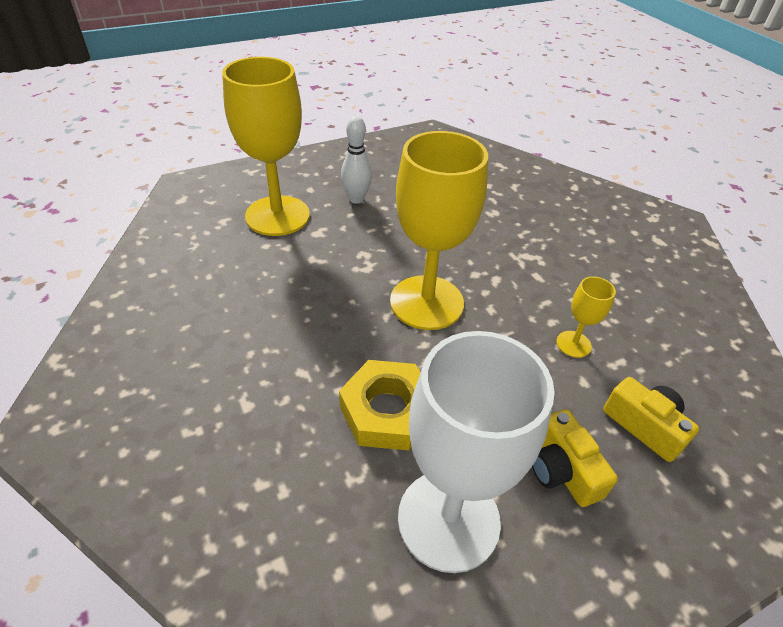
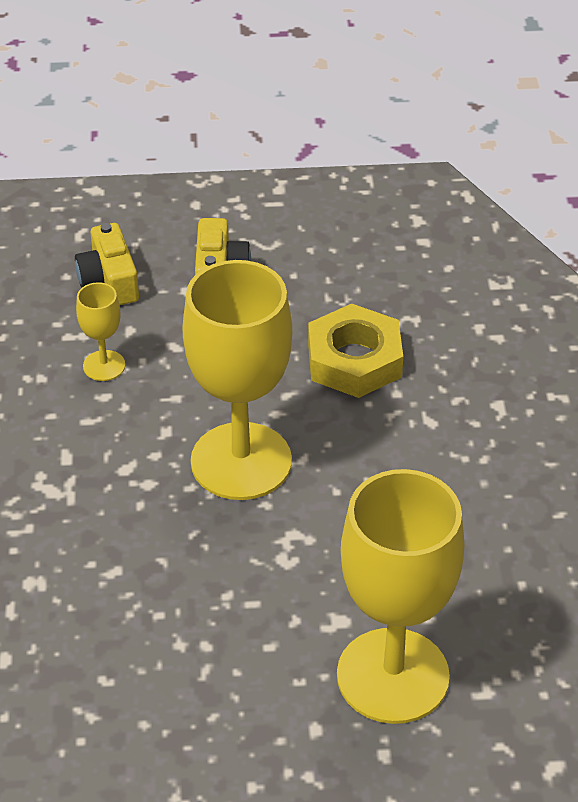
camera: 155 degrees left, 0 degrees up
(356, 199) = (244, 678): white bowling pin -> none
(448, 519) = (343, 271): white goblet -> none

